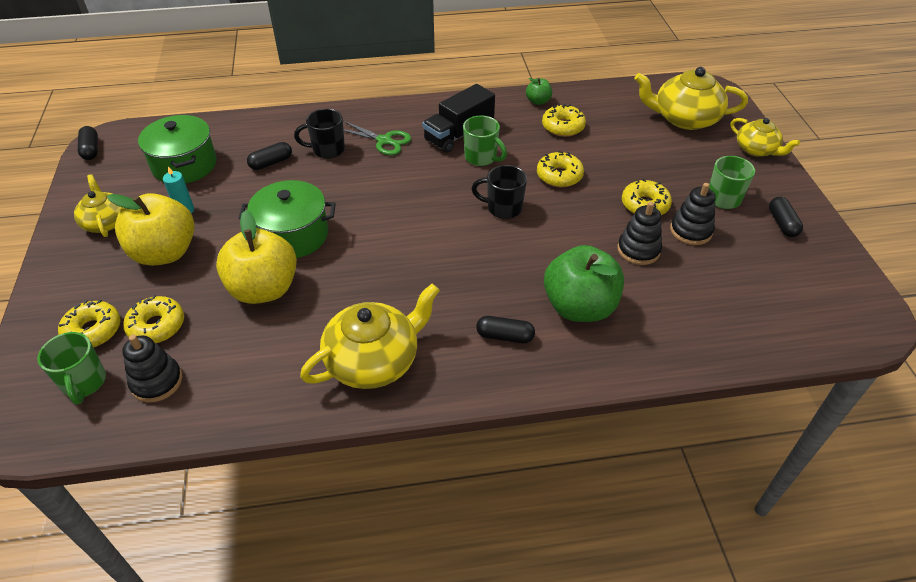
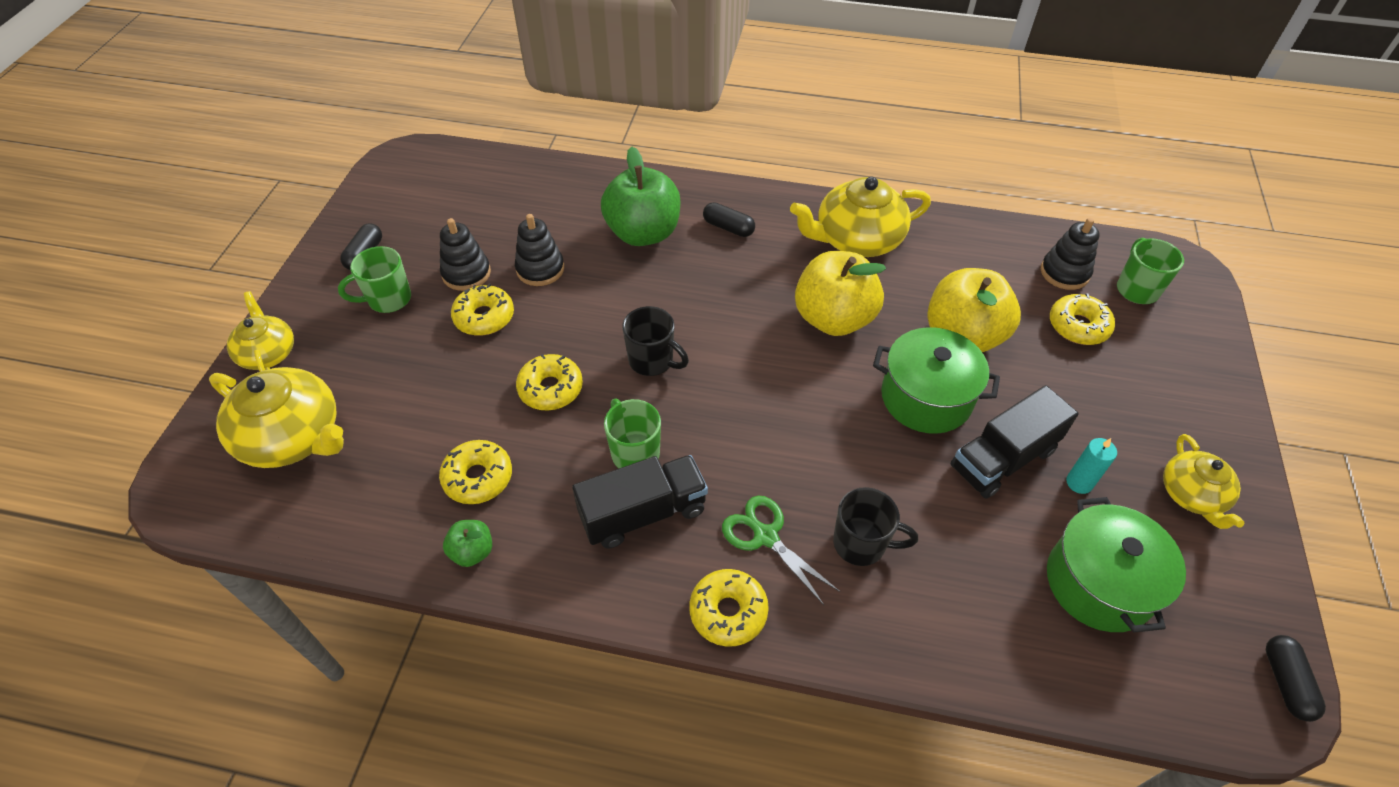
camera: 160 degrees left, 5 degrees up
(93, 331) = (1148, 339): yellow donut -> yellow donut (728, 612)
(165, 252) = (1091, 418): yellow apple -> yellow apple (833, 319)
(237, 211) = (1003, 458): none -> black truck
(271, 163) = (954, 543): black capsule -> none

